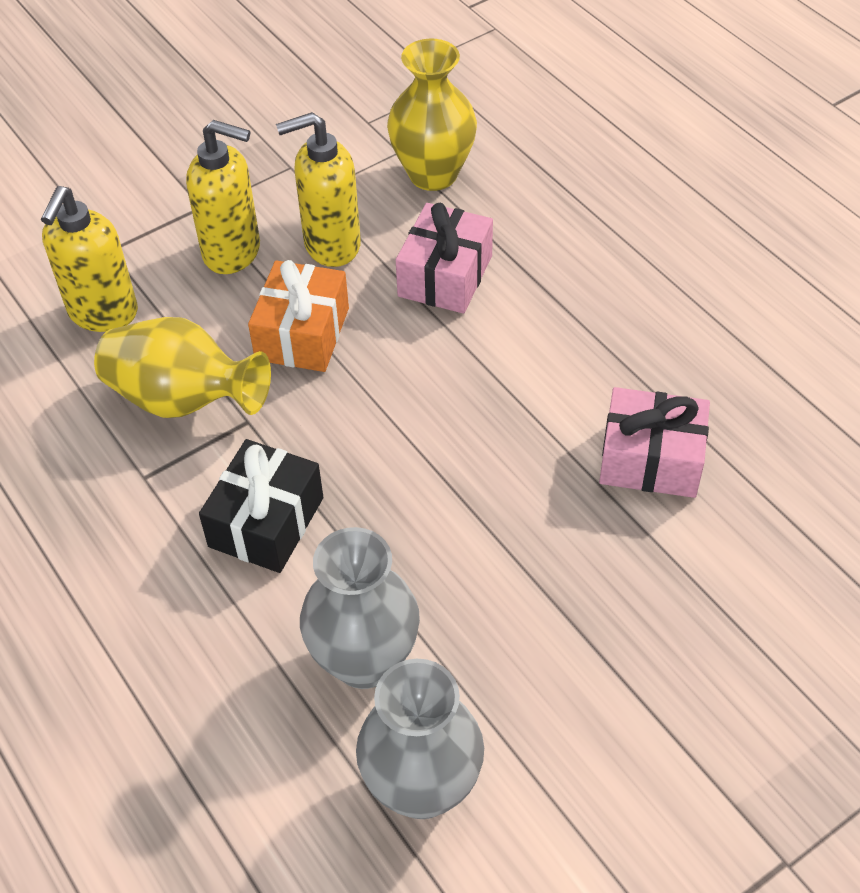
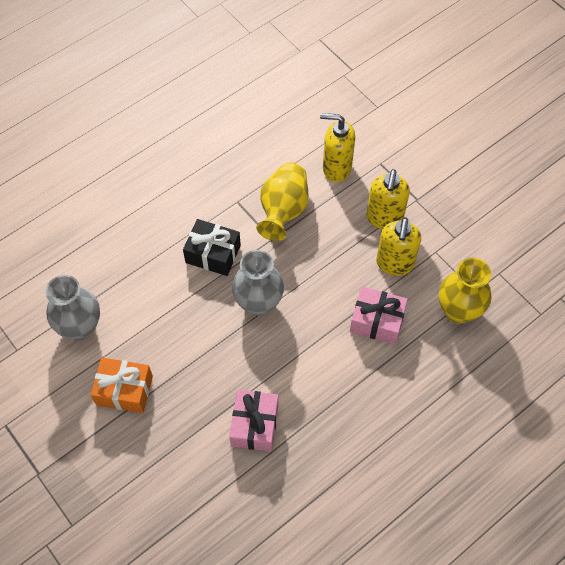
camera: 85 degrees right, 10 degrees up
(302, 334) = (329, 256): orange gift -> orange gift (124, 390)
(331, 245) = (394, 264): yellow soap dispenser -> yellow soap dispenser turned 150 degrees counterclockwise
(364, 660) = (140, 300): grey vase -> grey vase (258, 303)

